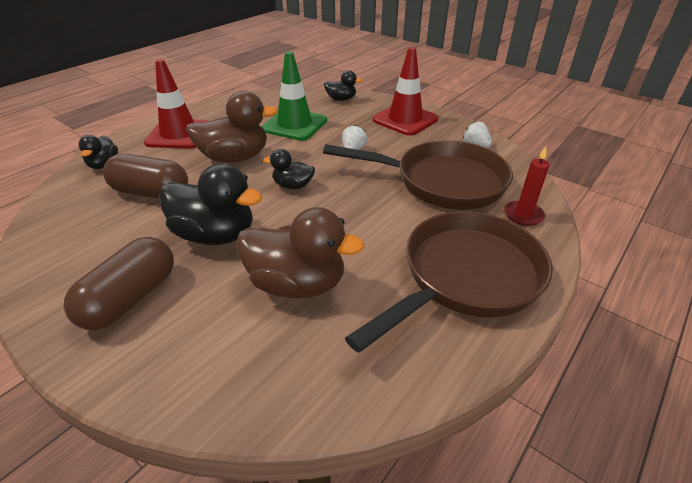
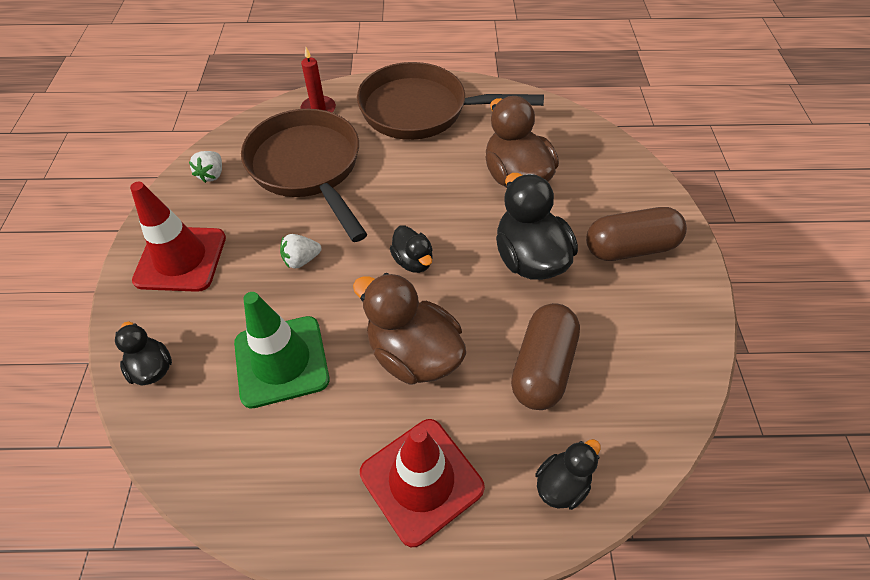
camera: 130 degrees left, 15 degrees up
(151, 192) = (542, 366): brown capsule -> brown capsule turned 45 degrees clockwise

